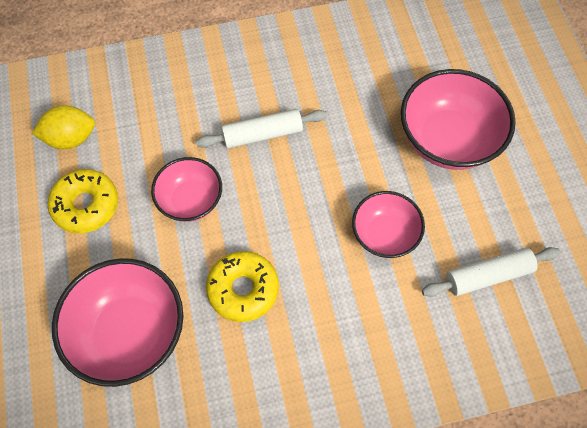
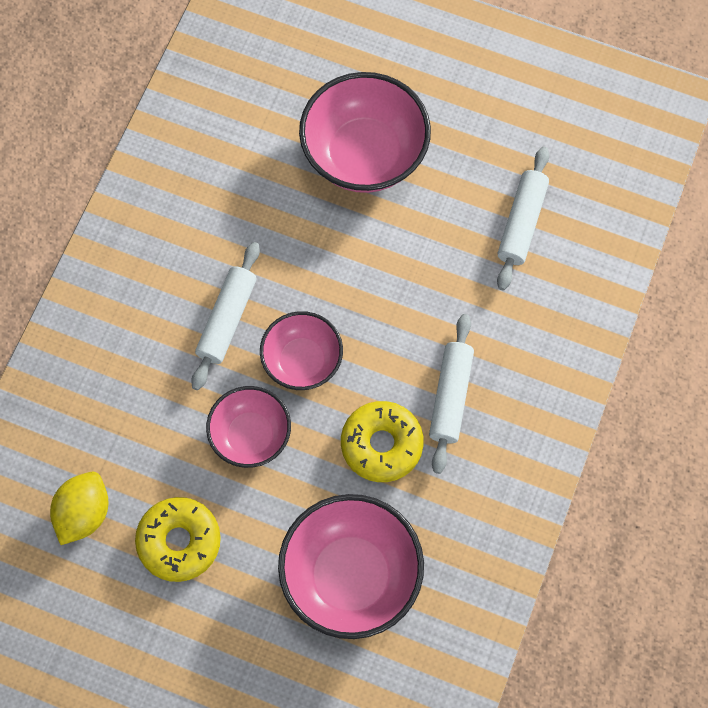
camera: 55 degrees left, 5 degrees up
(314, 313) = (450, 396): none -> white rolling pin
(384, 234) = (419, 282): pink bowl -> pink bowl (302, 361)

